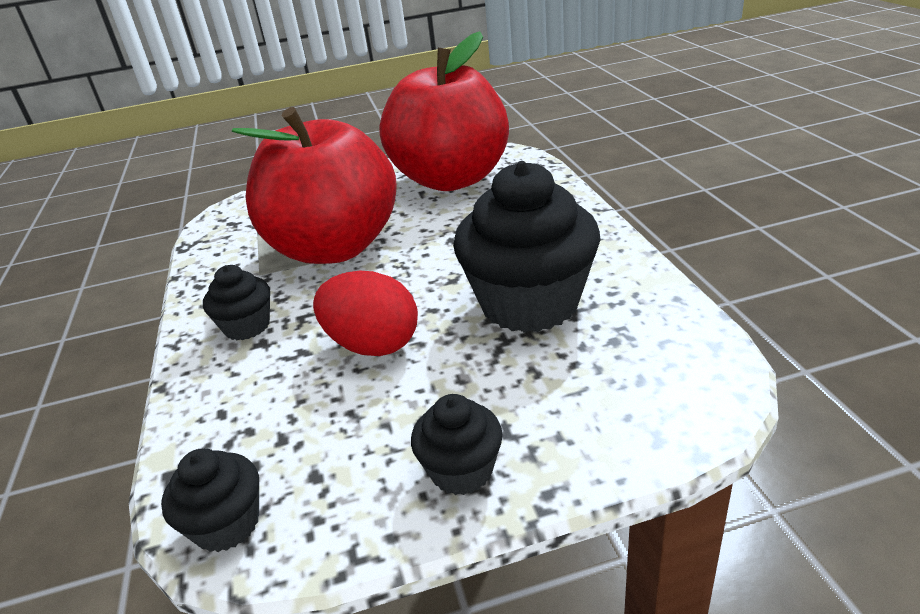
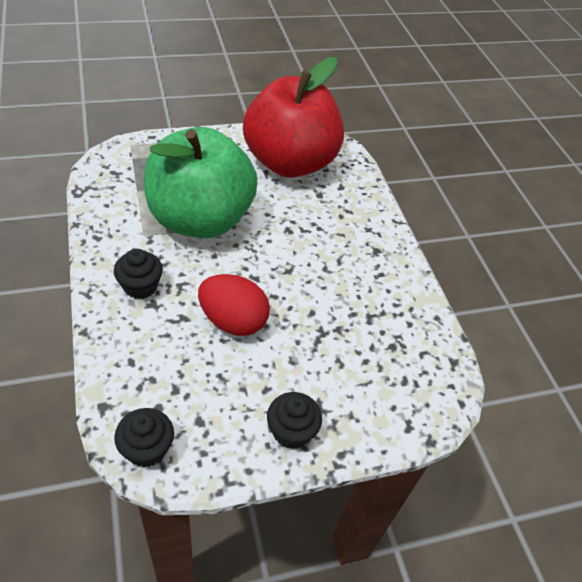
camera: 10 degrees left, 15 degrees up
(334, 248) = (200, 219): red apple -> green apple
(529, 303) = (341, 304): black cupcake -> none

